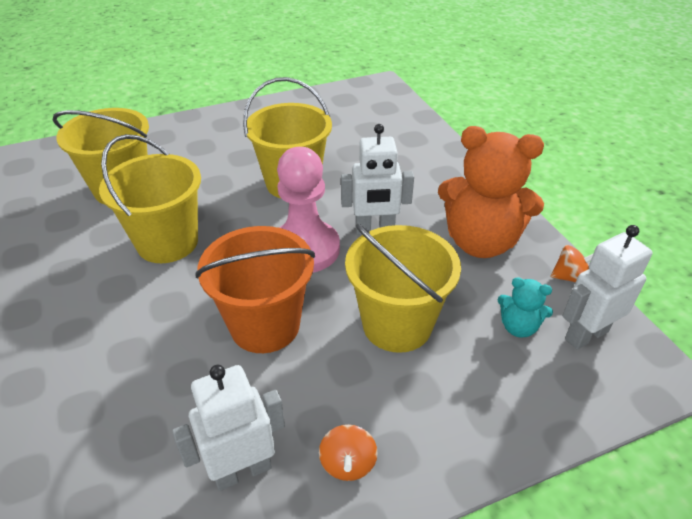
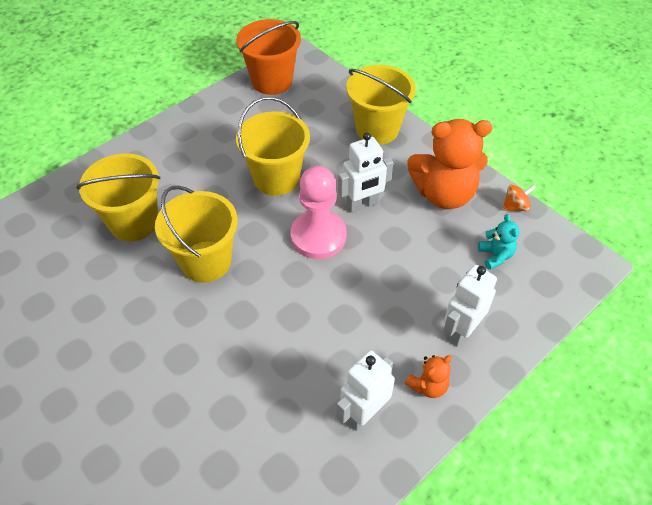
camera: 20 degrees left, 10 degrees up
(265, 325) = (322, 308): orange bucket -> orange bucket (272, 81)
(348, 463) = (428, 386): orange spinning top -> orange teddy bear
(397, 325) = (414, 279): yellow bucket -> yellow bucket (377, 129)
(518, 327) = (495, 256): turquoise teddy bear -> turquoise teddy bear turned 105 degrees counterclockwise
(586, 335) = (540, 248): white robot -> white robot (460, 331)

